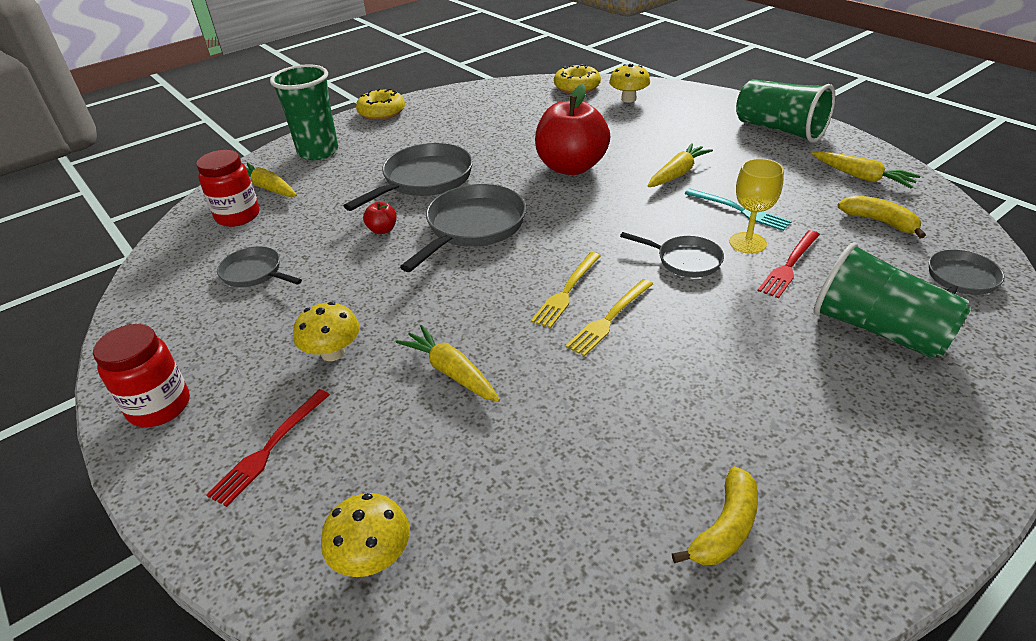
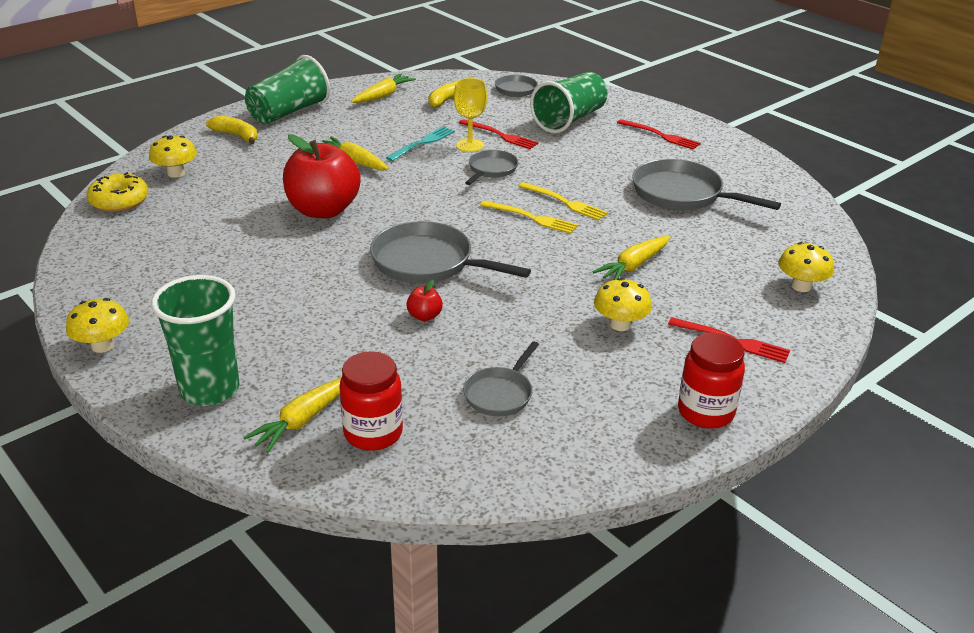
camera: 95 degrees left, 5 degrees down
(381, 112) = (103, 346): yellow donut -> yellow mushroom
(424, 180) = (322, 297): grey pan -> grey pan (682, 194)
(725, 528) = (736, 180): yellow banana -> yellow banana (236, 136)
(874, 437) = (660, 135): none -> red fork

